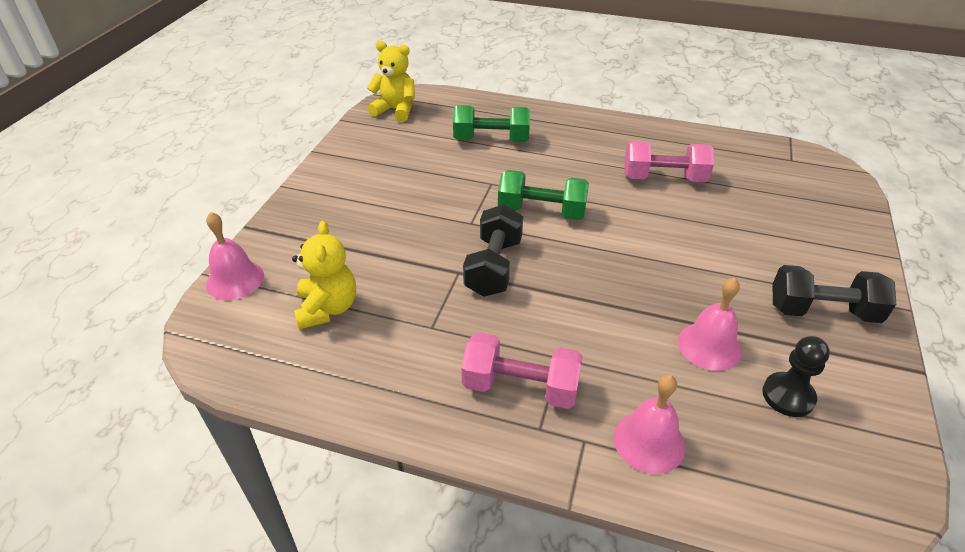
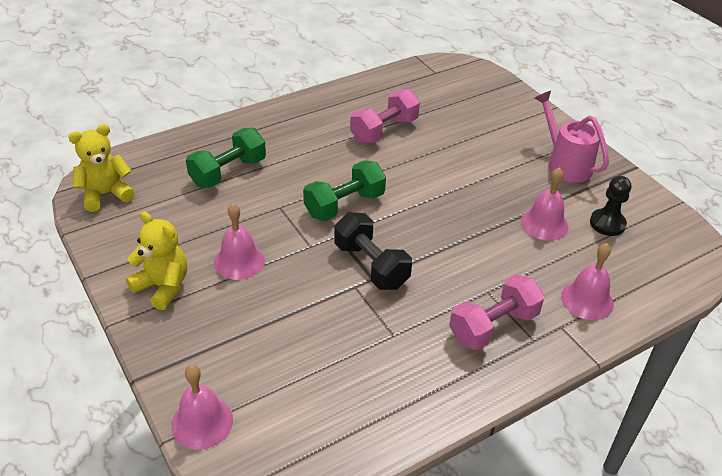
camera: 50 degrees left, 0 degrees up
(327, 308) = (308, 381): yellow teddy bear -> yellow teddy bear (163, 286)
(408, 200) = (239, 261): none -> pink bell
(822, 311) = (565, 163): black dumbbell -> pink watering can

